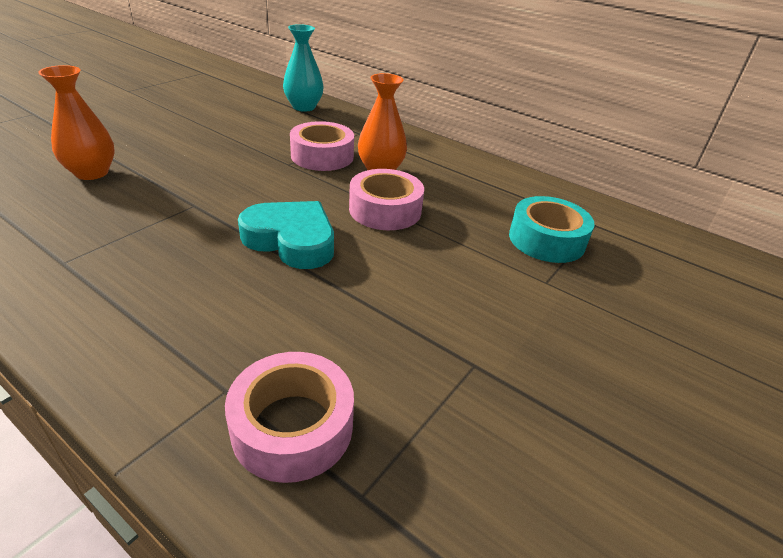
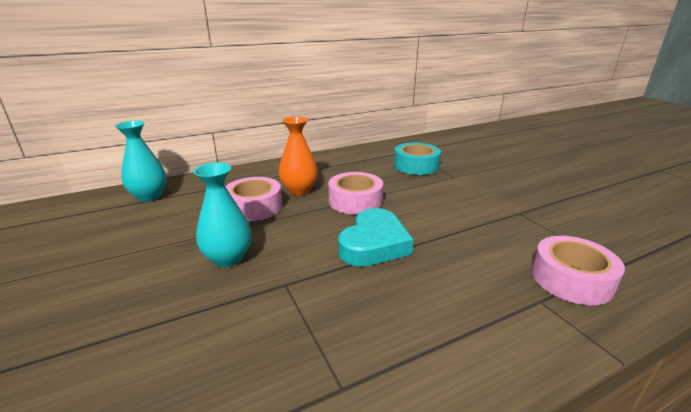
camera: 60 degrees left, 10 degrees down
(92, 173) = (144, 355): orange vase -> none
(222, 168) = (228, 258): none -> turquoise vase
(291, 240) = (374, 244): turquoise heart -> turquoise heart turned 150 degrees clockwise

